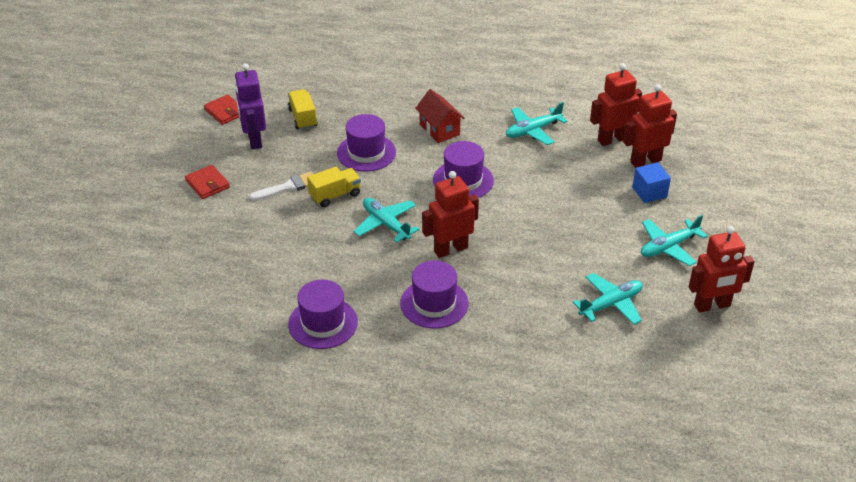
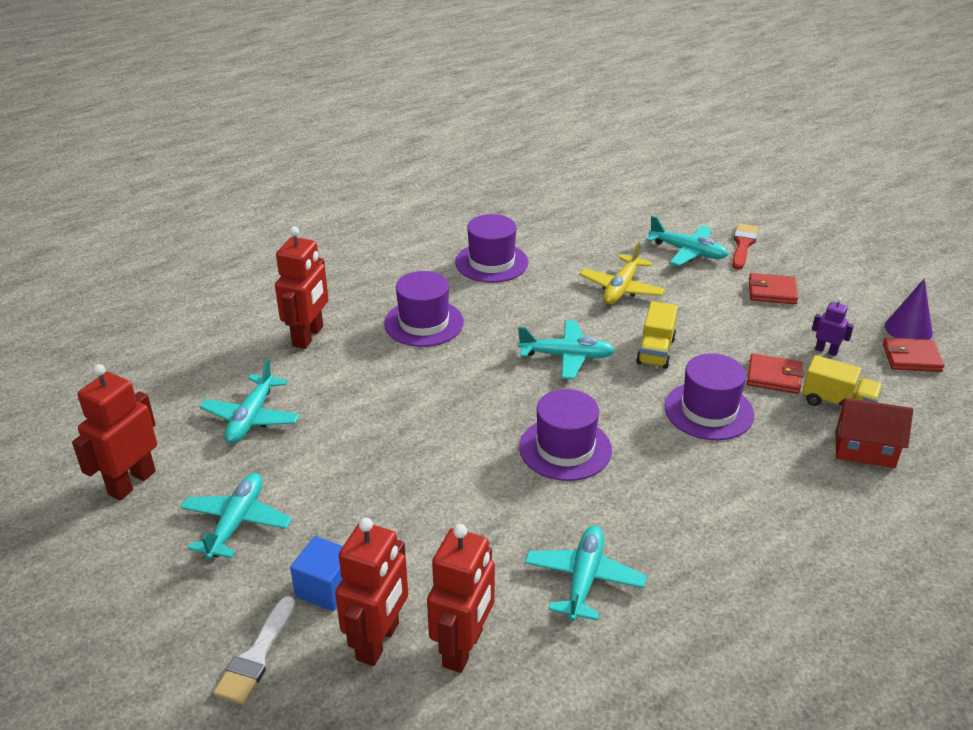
camera: 135 degrees right, 5 degrees down
(153, 222) = (743, 244): none -> red brush
(193, 122) = (908, 329): none -> purple cone
(194, 241) = (688, 252): none -> turquoise plane
(254, 140) = (826, 351): purple robot -> purple robot, size x0.50
(281, 244) = (621, 288): none -> yellow plane
(288, 187) = (708, 331): white brush -> white brush (256, 656)
(305, 146) = (774, 377): none -> red wallet
(439, 129) = (689, 495): red house -> red house (864, 449)
(450, 249) = (473, 372): red robot -> red robot (308, 336)

